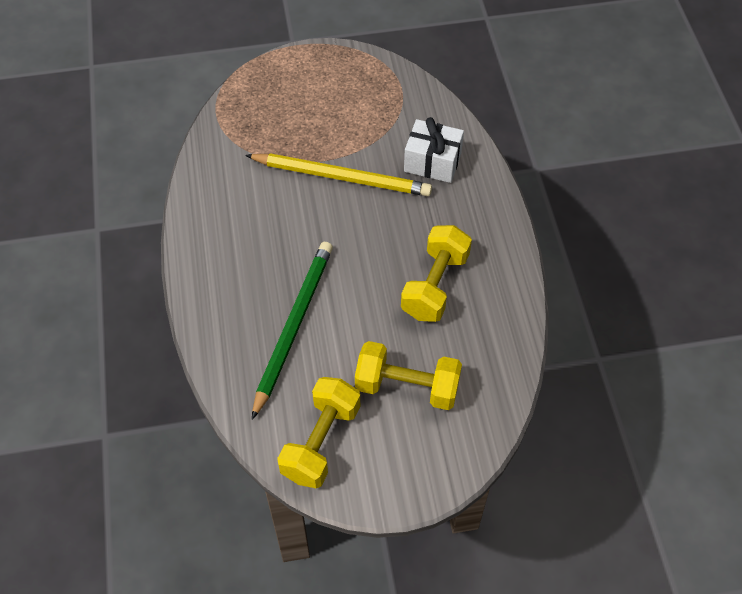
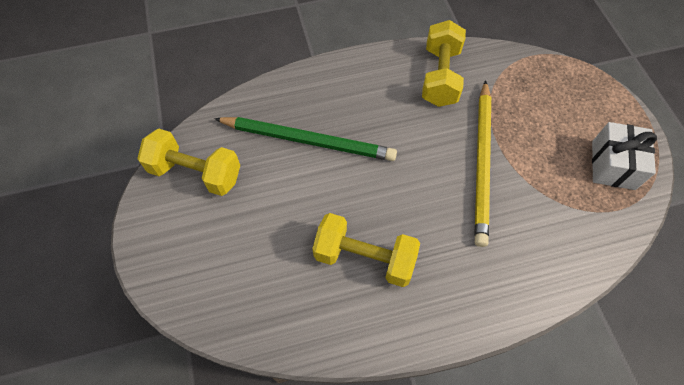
camera: 85 degrees right, 5 degrees up
(407, 386) = (249, 238): yellow dumbbell -> yellow dumbbell (440, 76)
(432, 162) = (523, 247): white gift -> white gift (613, 165)

